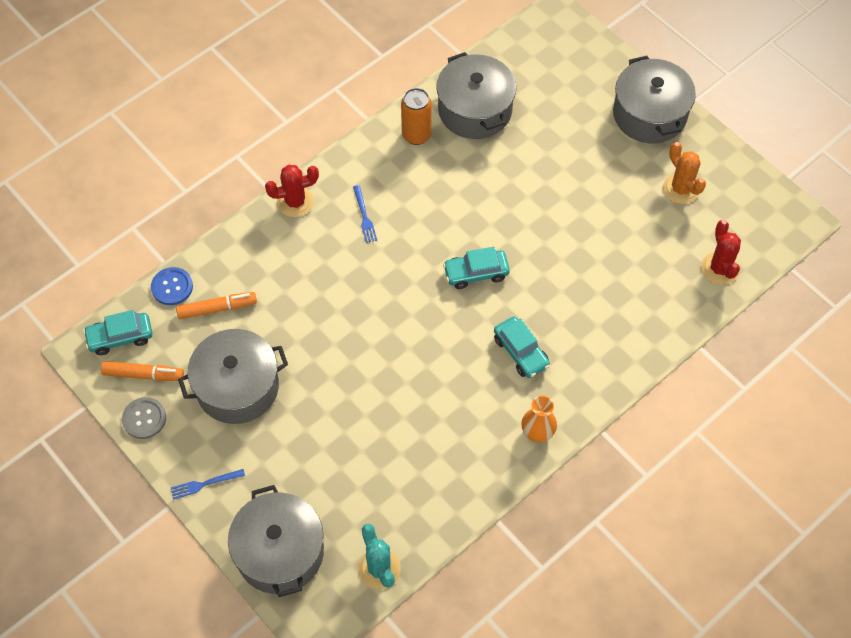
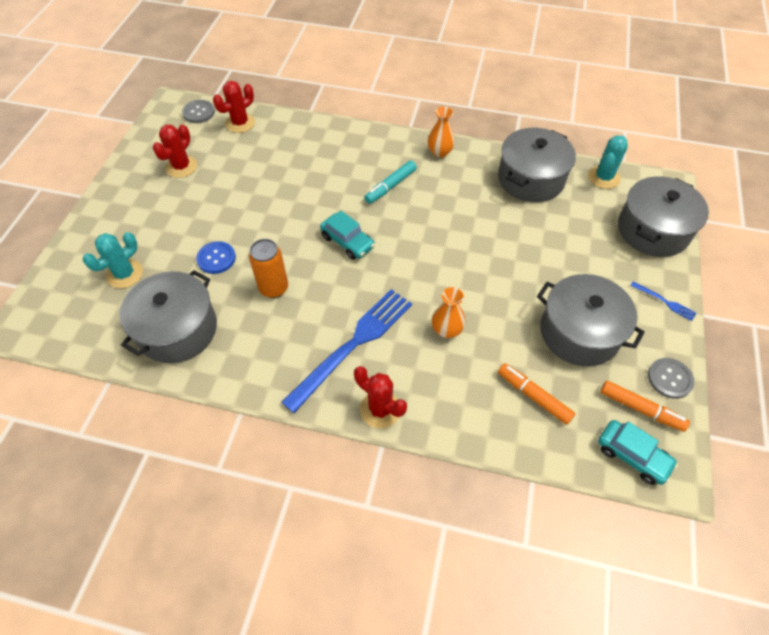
camera: 125 degrees left, 5 degrees down
(143, 374) = (640, 409): orange marker -> orange marker turned 150 degrees clockwise
(172, 287) = (549, 450): blue button -> blue button (216, 258)
(323, 289) = (447, 330): none -> orange vase
(364, 216) = (353, 345): blue fork -> blue fork, size x2.40
(416, 135) = (236, 358): orange can -> orange can (274, 288)
(521, 352) = (390, 186): turquoise car -> turquoise marker
(564, 97) = (125, 274): none -> turquoise cactus
(649, 114) = (113, 213): grey pot -> grey pot (531, 179)
(681, 189) = (181, 167): orange cactus -> red cactus
(765, 239) = (199, 112): none -> grey button

